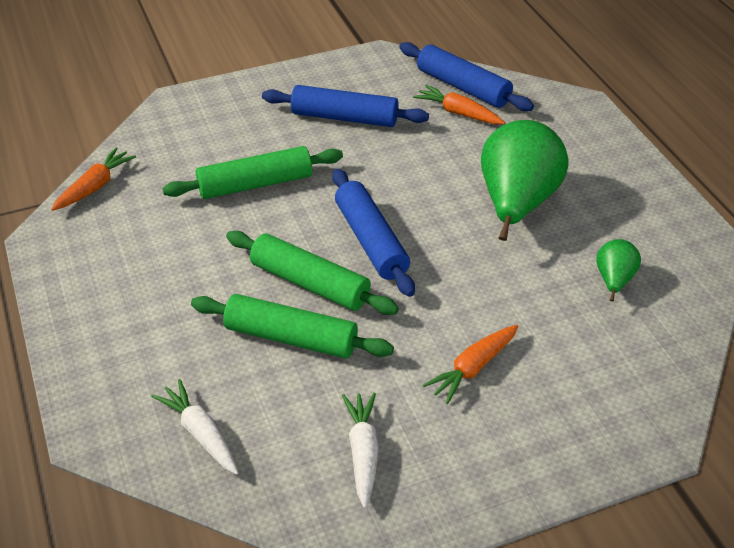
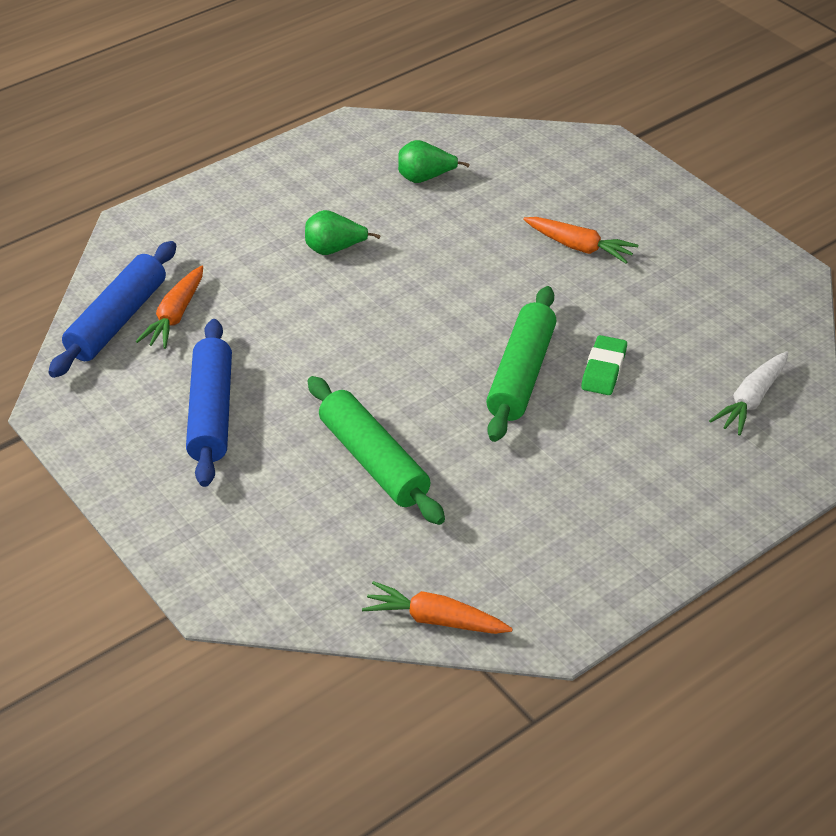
camera: 105 degrees left, 0 degrees up
(291, 338) = (603, 369): green rolling pin -> green eraser
(363, 452) = (709, 294): white carrot -> none
(371, 241) = (436, 343): blue rolling pin -> none
(516, 204) = (334, 249): green pear -> green pear, size x0.47

